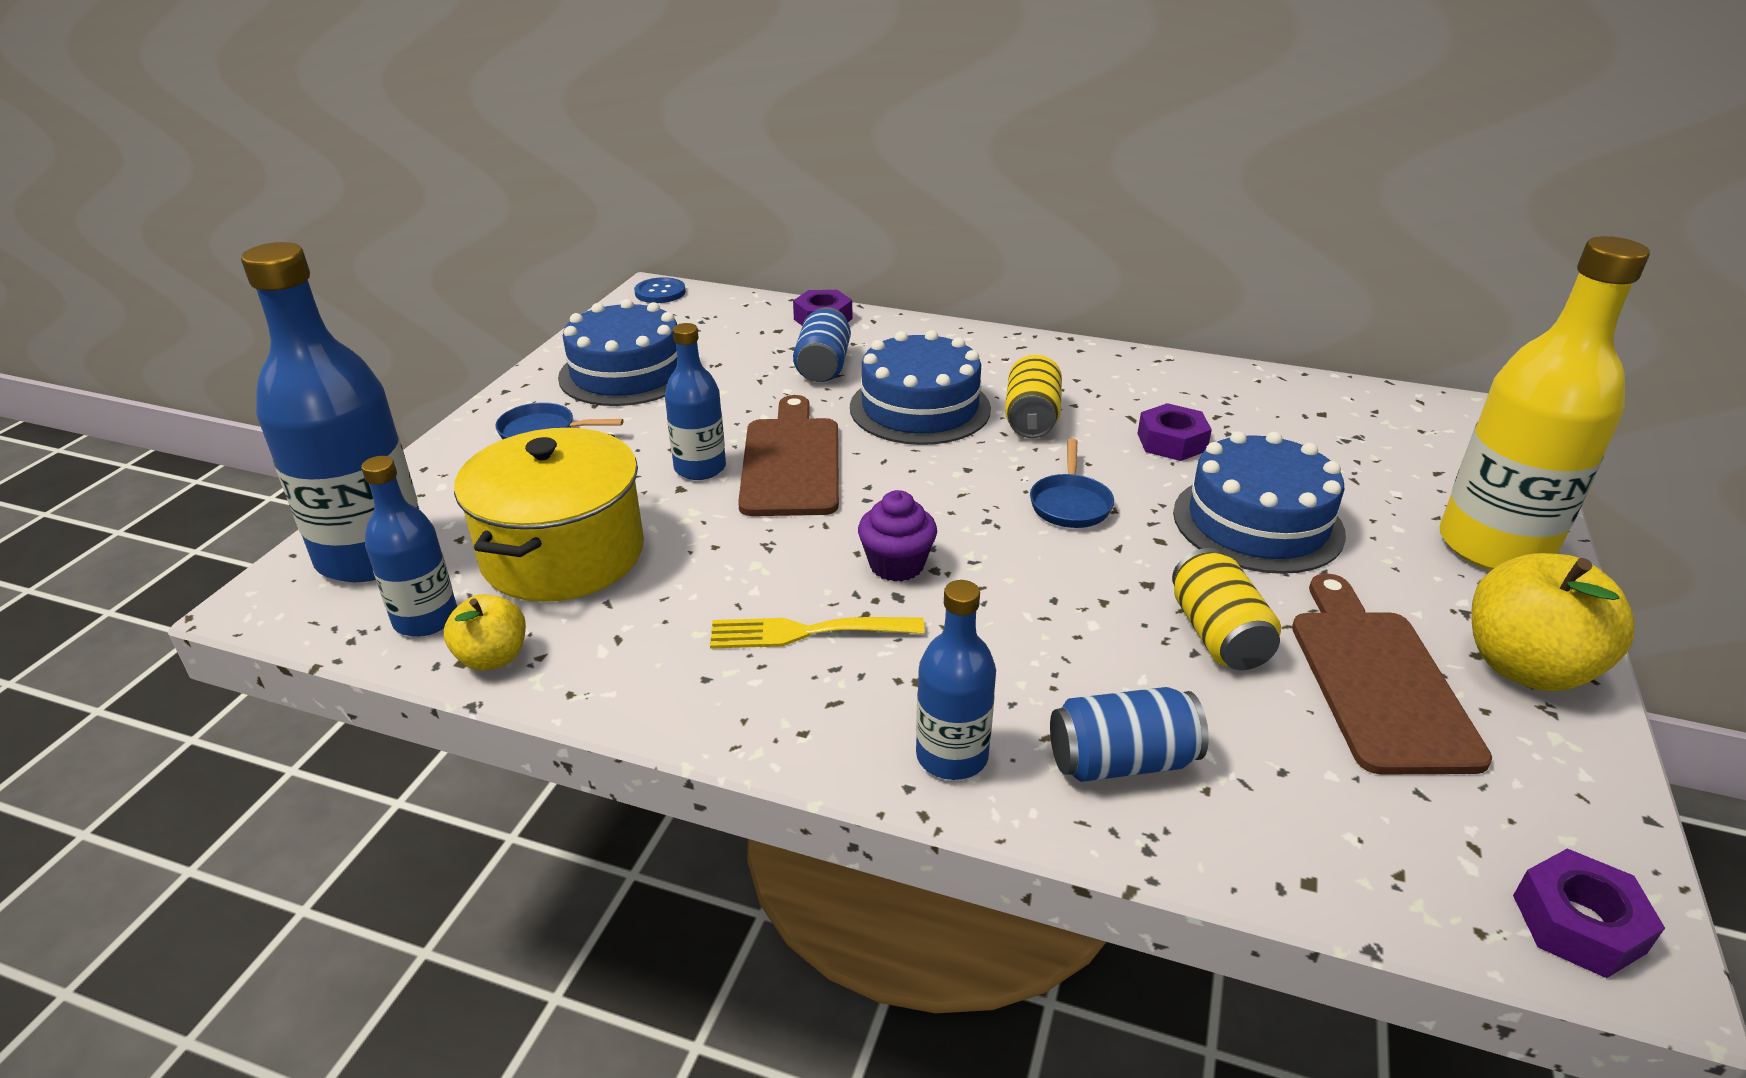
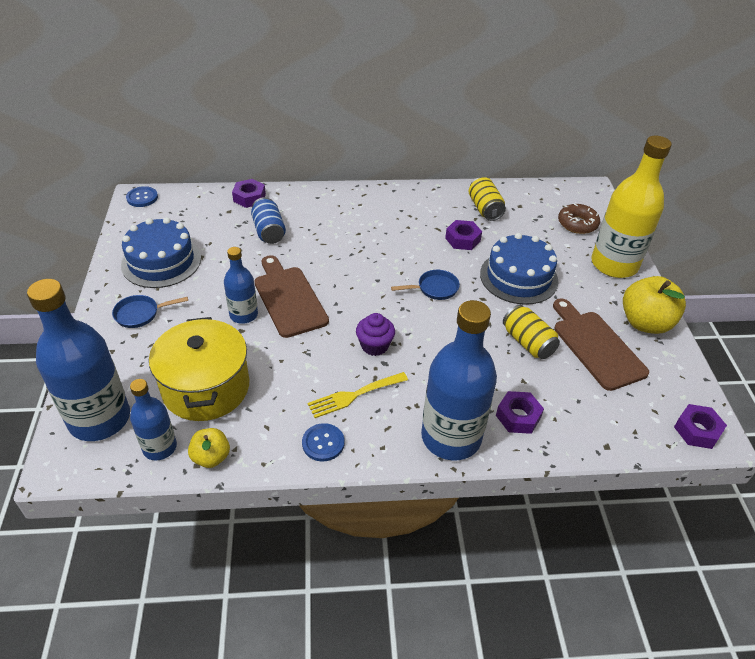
camera: 25 degrees left, 10 degrees up
(697, 692) = (323, 443): none -> blue button
(920, 408) = (334, 247): blue cake -> none
(952, 756) = (451, 437): blue bottle -> blue bottle, size x1.85
(1031, 418) = (392, 241): yellow can -> yellow can (485, 209)
(1070, 504) = (435, 288): blue pan -> blue pan turned 90 degrees counterclockwise
(1121, 761) = (518, 416): blue can -> purple nut
(1437, 463) = (577, 224): none -> brown donut

